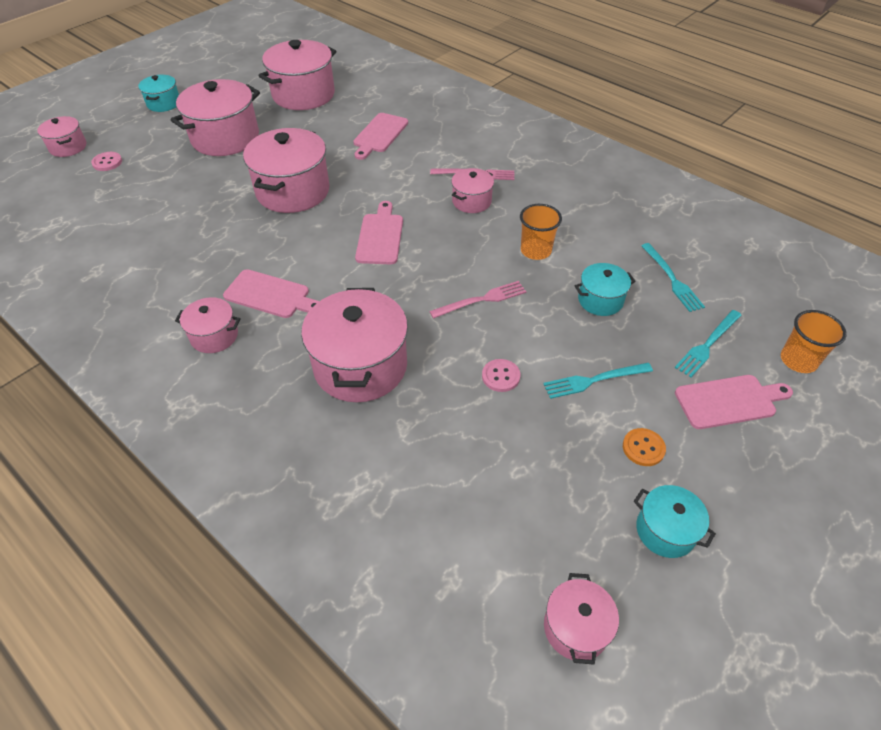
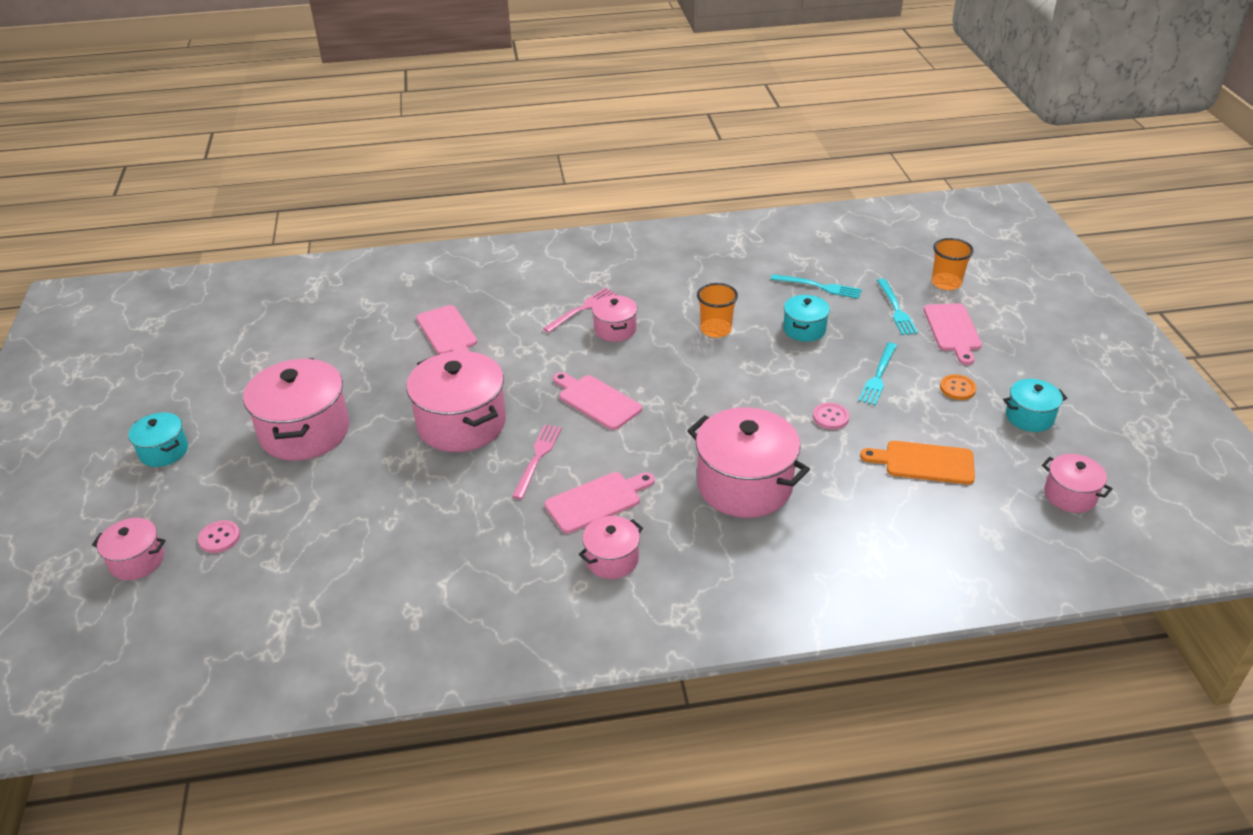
camera: 50 degrees left, 10 degrees down
(303, 95) = (307, 348): pink pot -> none
(481, 300) = (740, 385): pink fork -> pink fork (537, 458)
(506, 474) = (924, 462): none -> orange cutting board
(729, 401) = (952, 330): pink cutting board -> pink cutting board turned 150 degrees clockwise

